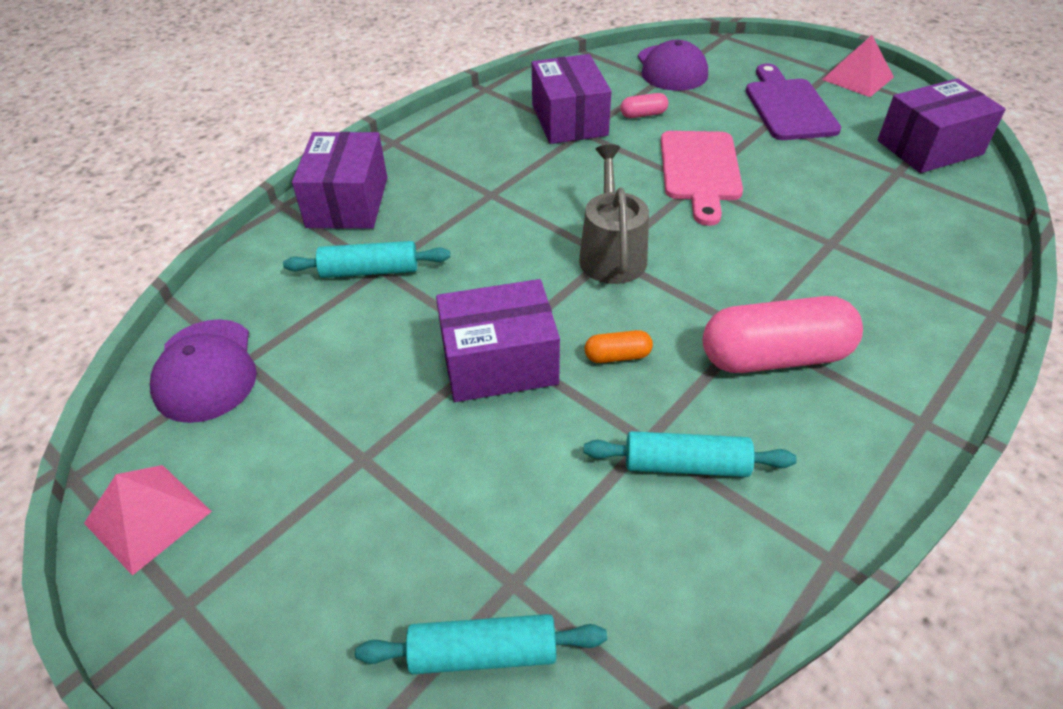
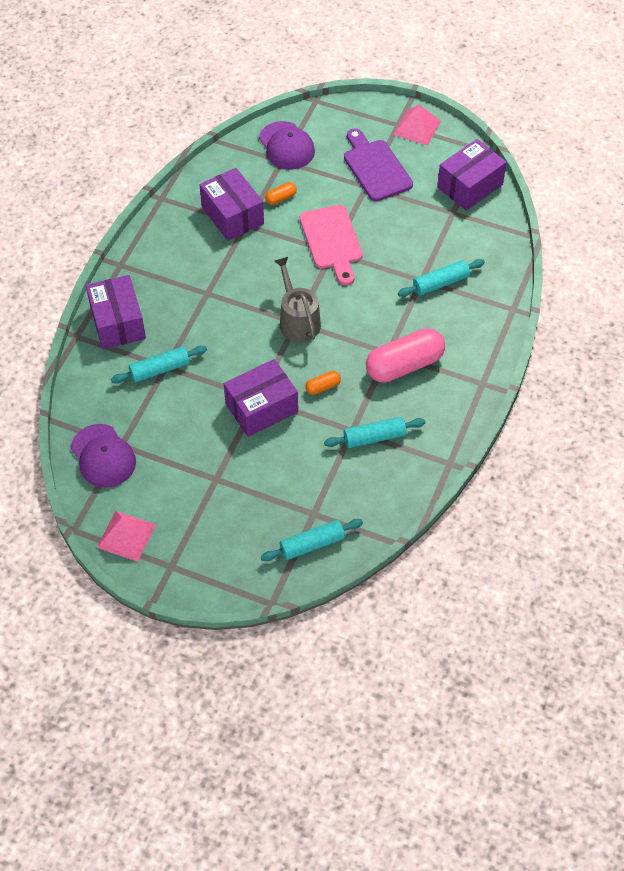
camera: 20 degrees left, 10 degrees up
(643, 114) = (281, 198): pink capsule -> orange capsule
(863, 253) = (440, 283): none -> turquoise rolling pin

